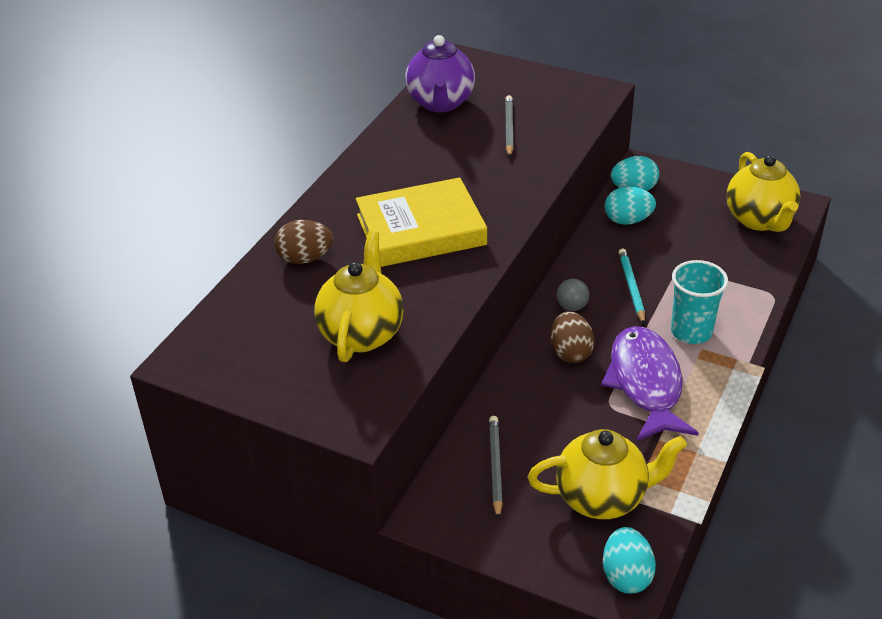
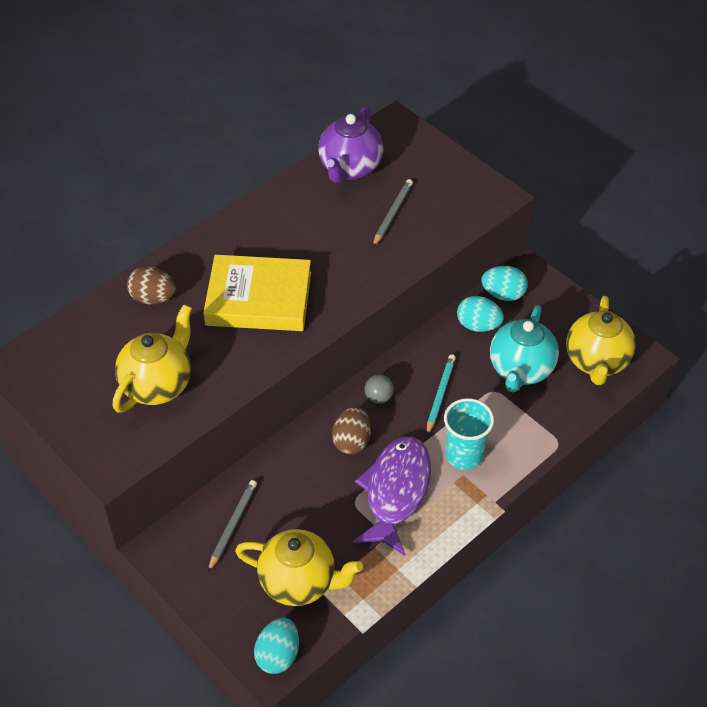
camera: 20 degrees right, 10 degrees up
(694, 245) = (520, 370): none -> turquoise teapot

